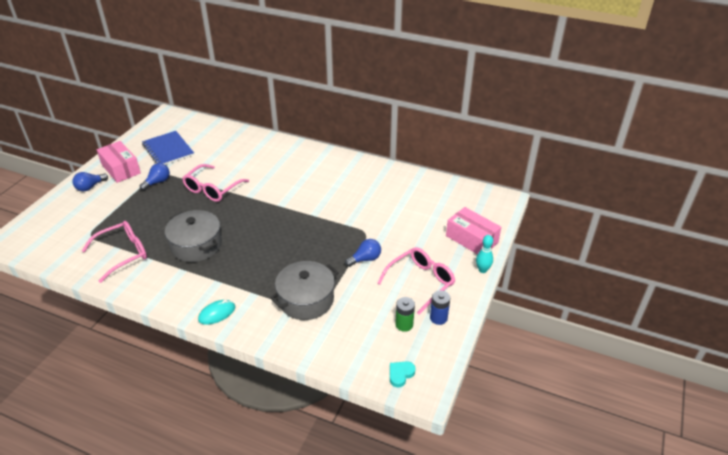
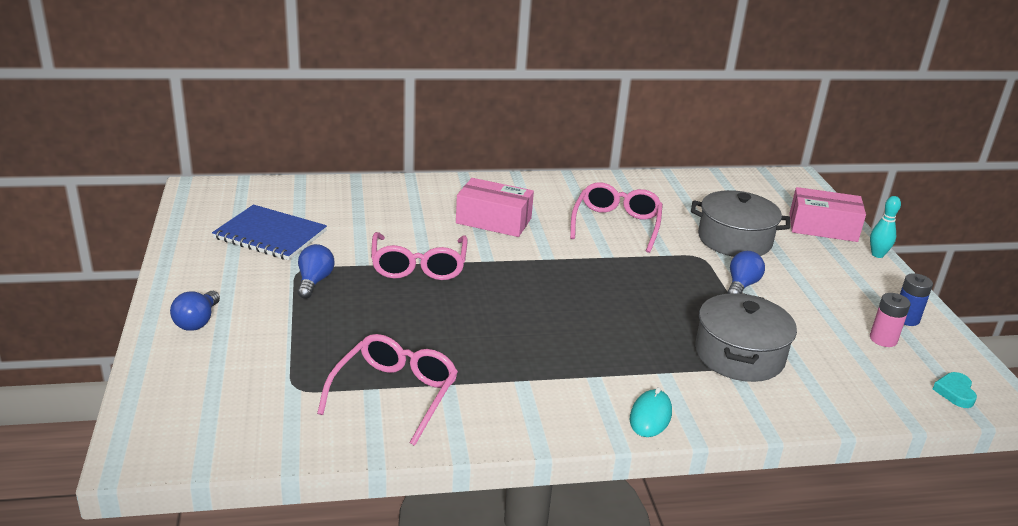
camera: 35 degrees left, 10 degrees down
(121, 169) = (220, 281): pink box -> pink box (493, 221)
(196, 245) = (497, 343): grey pot -> grey pot (734, 240)
(404, 324) = (883, 339): green battery -> pink battery
(421, 282) = (835, 289): pink glasses -> pink glasses (616, 225)

